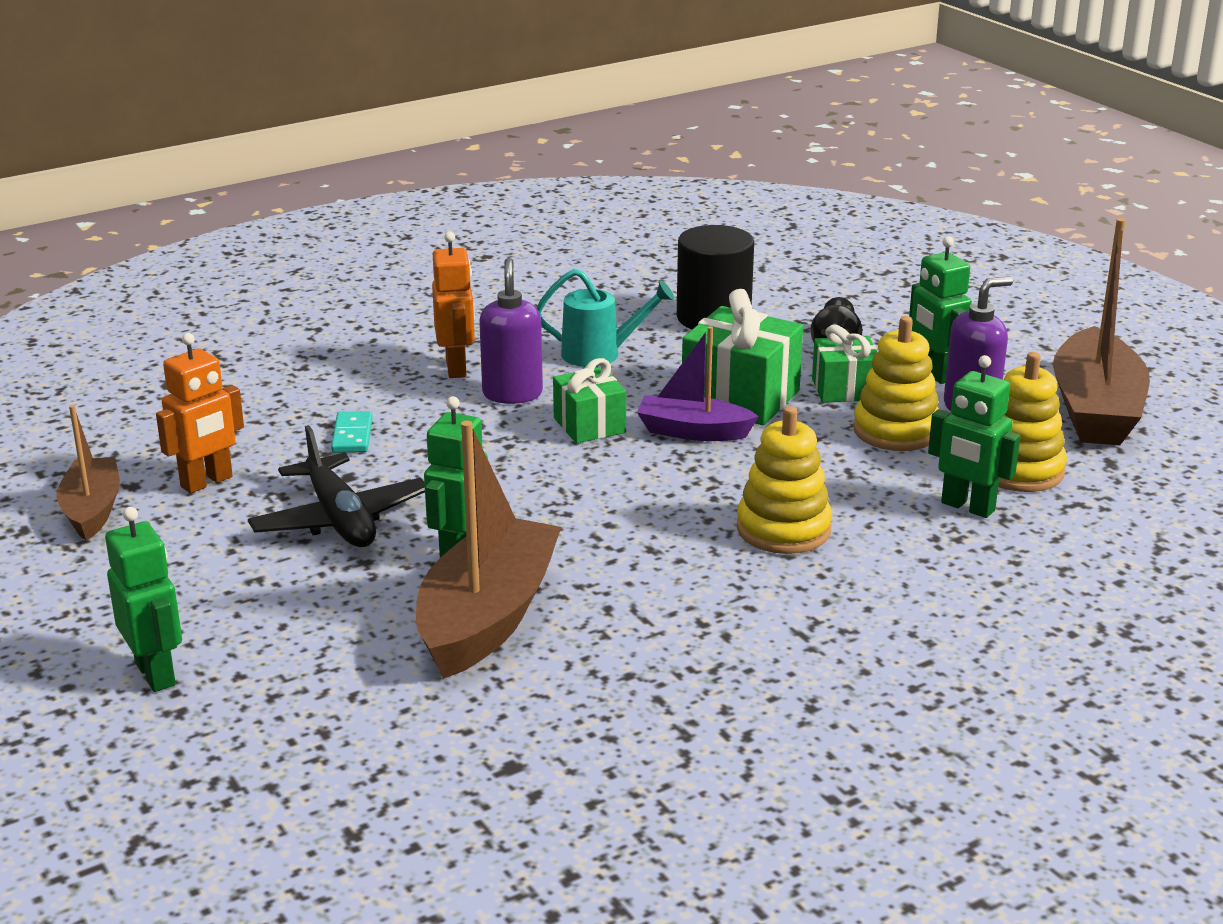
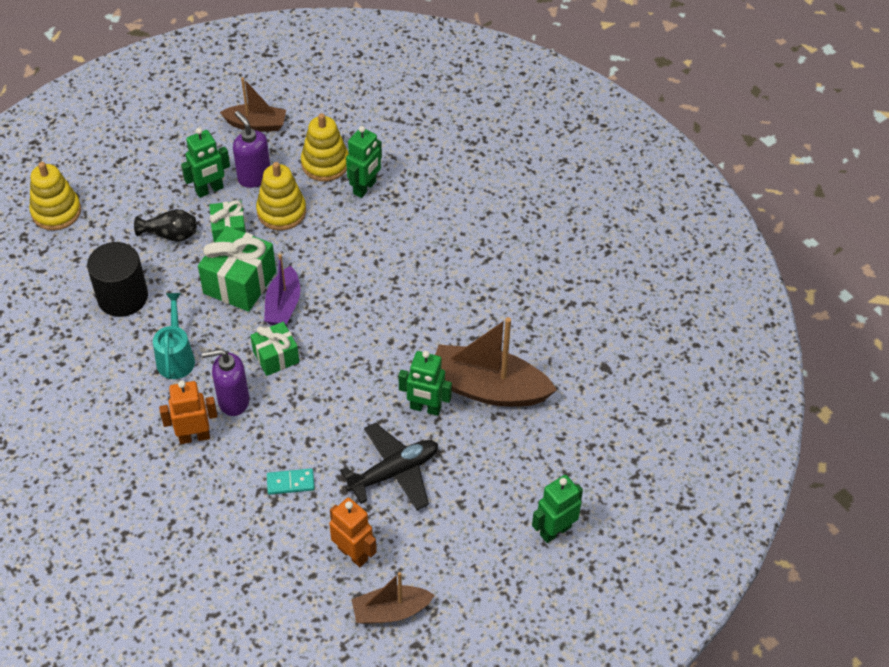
camera: 95 degrees left, 25 degrees up
(783, 529) = (392, 264): yellow stacking toy -> yellow stacking toy (56, 212)
(1095, 410) = (256, 124): brown boat -> brown boat, size x0.59

